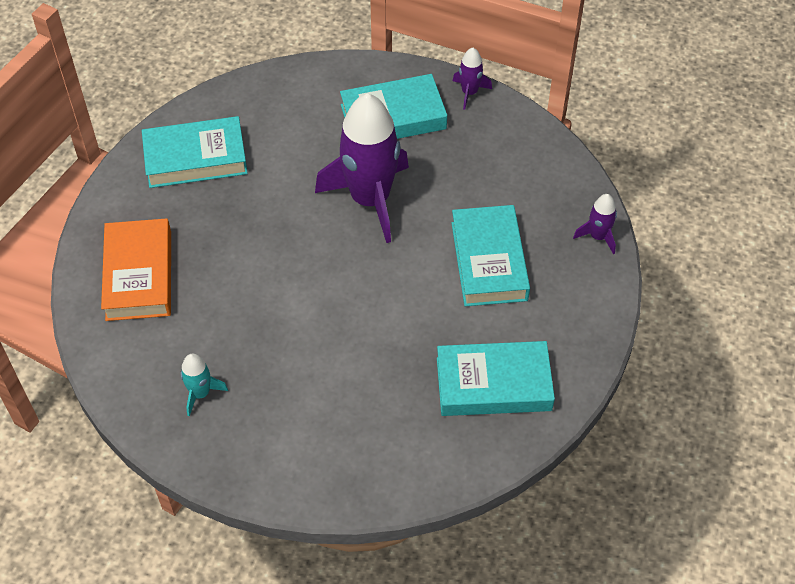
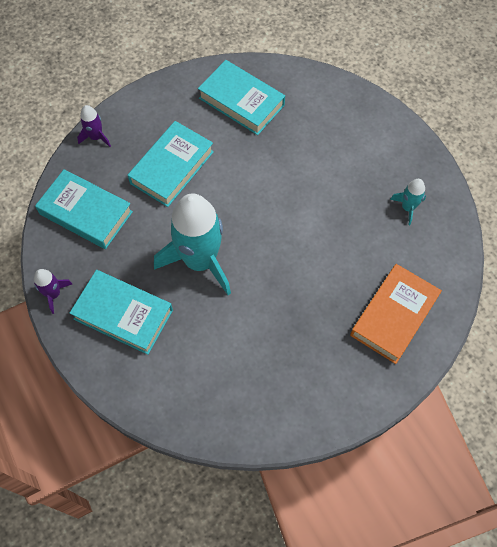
camera: 140 degrees left, 10 degrees up
(195, 158) = (288, 387): turquoise book -> turquoise book (86, 213)
(370, 199) = (200, 260): purple rocket -> turquoise rocket

